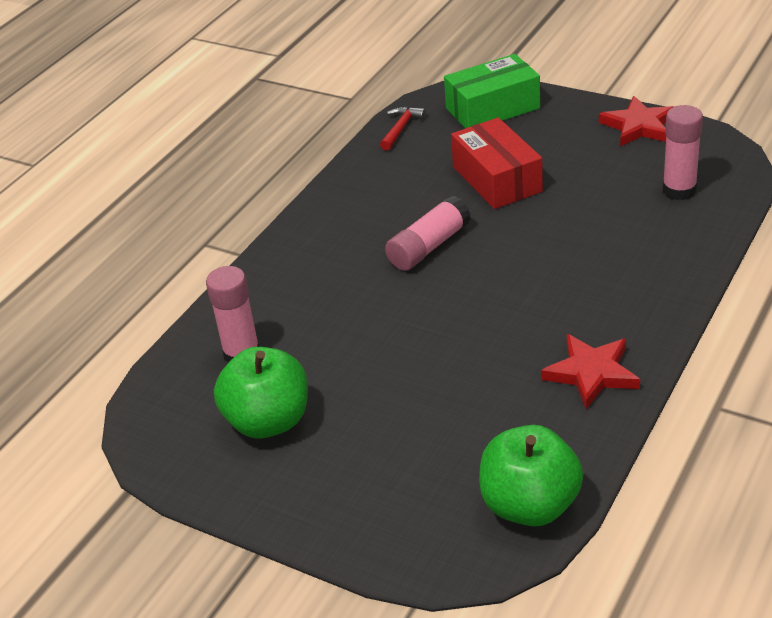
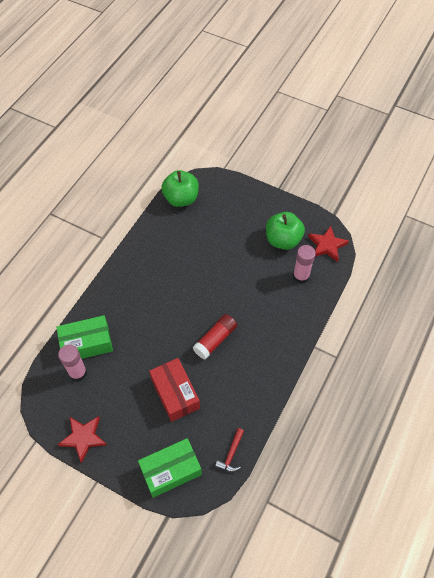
camera: 175 degrees right, 20 degrees up
(429, 247) = (215, 340): pink glue stick -> red glue stick
(591, 373) = (148, 255): red star -> red star (327, 245)
(678, 226) = (87, 343): none -> green box

